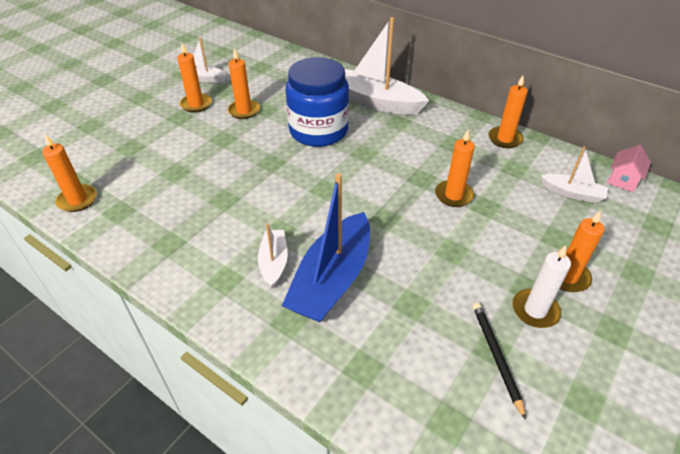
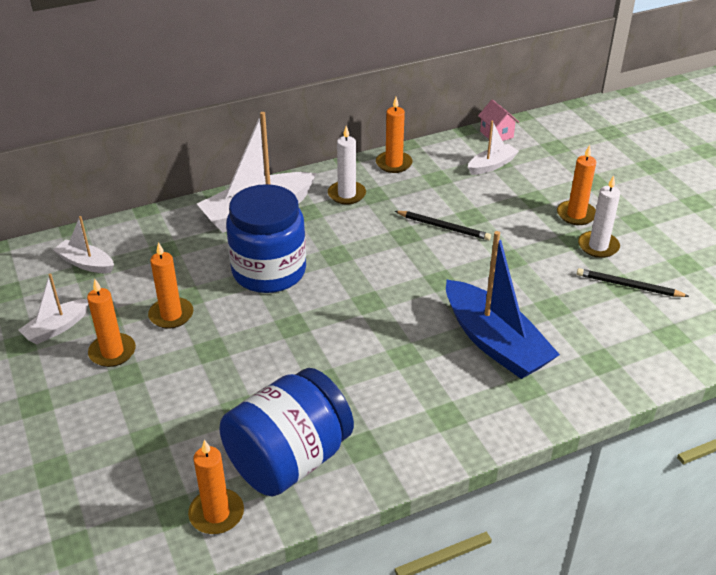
camera: 60 degrees left, 5 degrees down
(138, 213) = (289, 460): none -> blue jar
(274, 262) = (447, 373): white boat -> white boat (86, 263)
(439, 131) = (346, 194): none -> white candle
(453, 195) = (443, 227): orange candle -> black pencil

